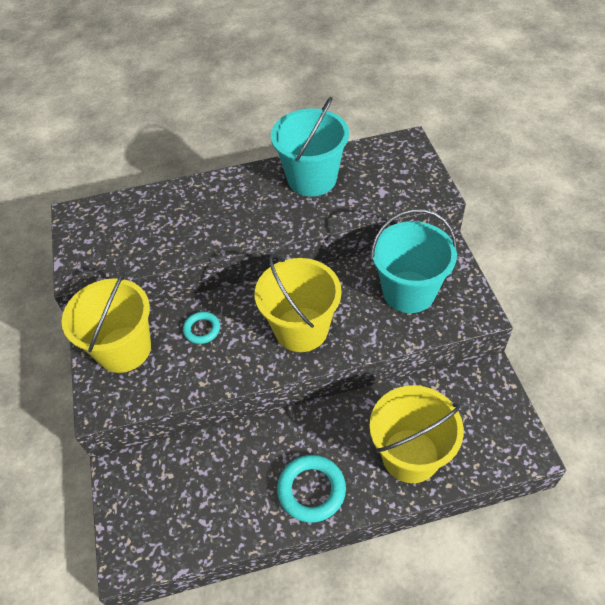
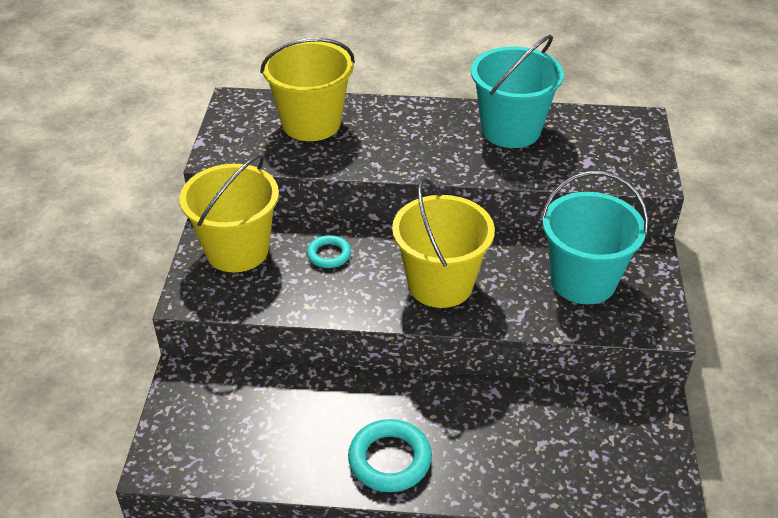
camera: 15 degrees right, 10 degrees down
(410, 455) = (520, 460): yellow bucket -> yellow bucket (311, 123)

